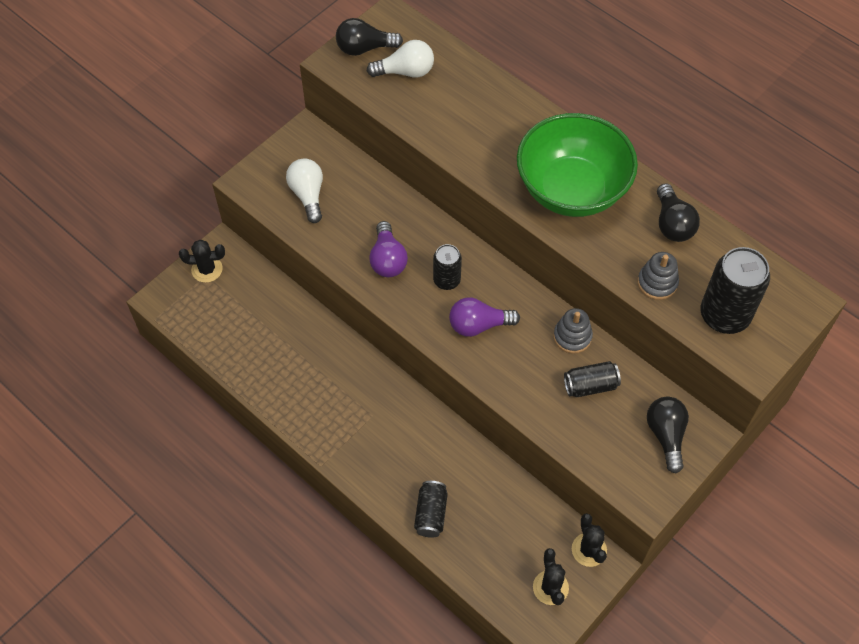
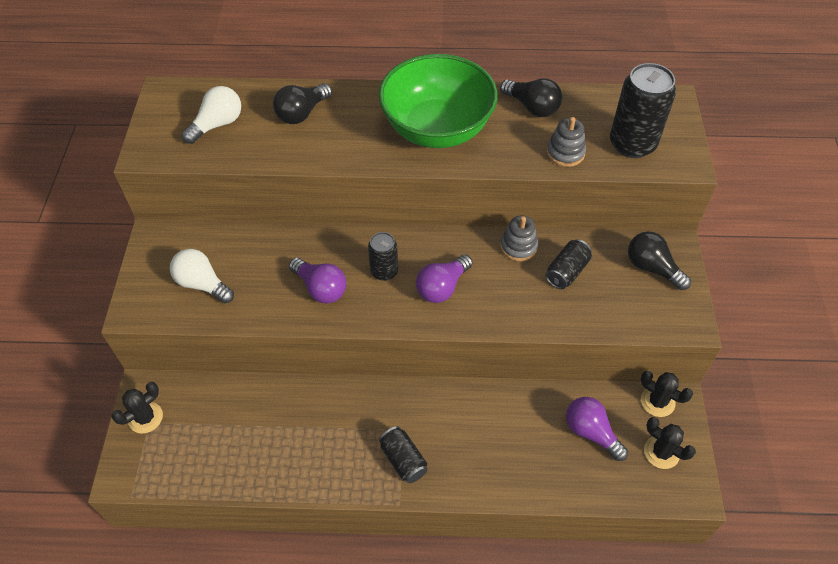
camera: 40 degrees left, 5 degrees down
(364, 48) = (163, 127): black light bulb -> black light bulb (302, 113)
(431, 514) = (523, 470): black can -> black can (403, 460)
(510, 529) = (591, 432): none -> purple light bulb

